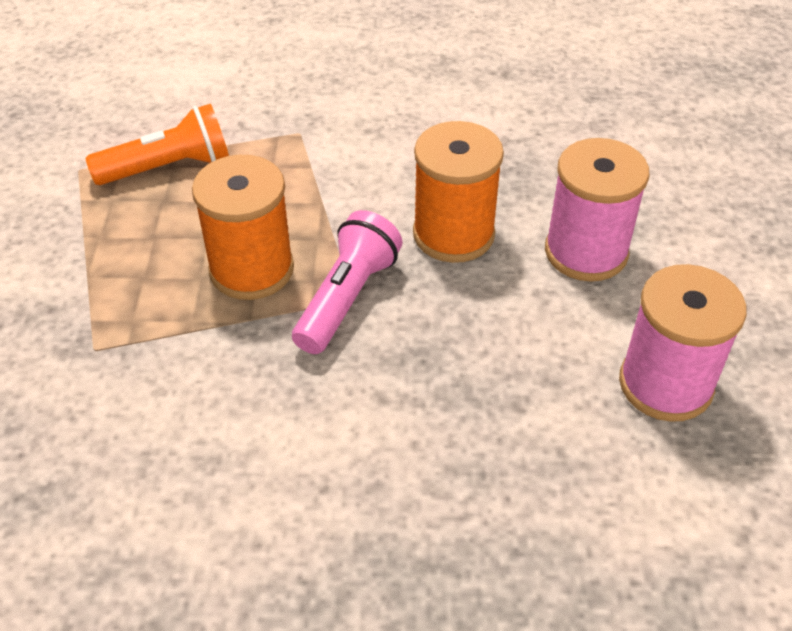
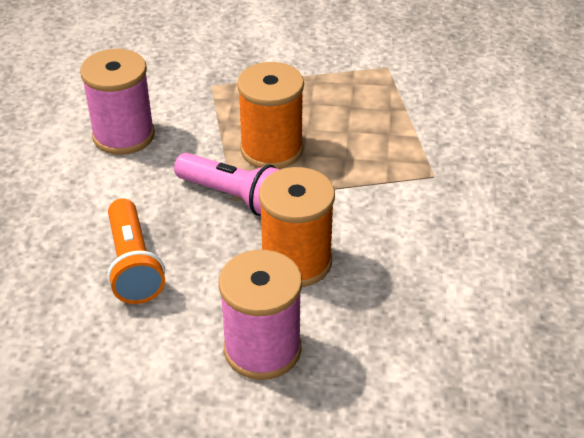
camera: 95 degrees right, 5 degrees down
(168, 167) = (389, 107): orange flashlight -> orange flashlight (133, 265)
(665, 384) = (100, 376): pink spool -> pink spool (124, 135)

